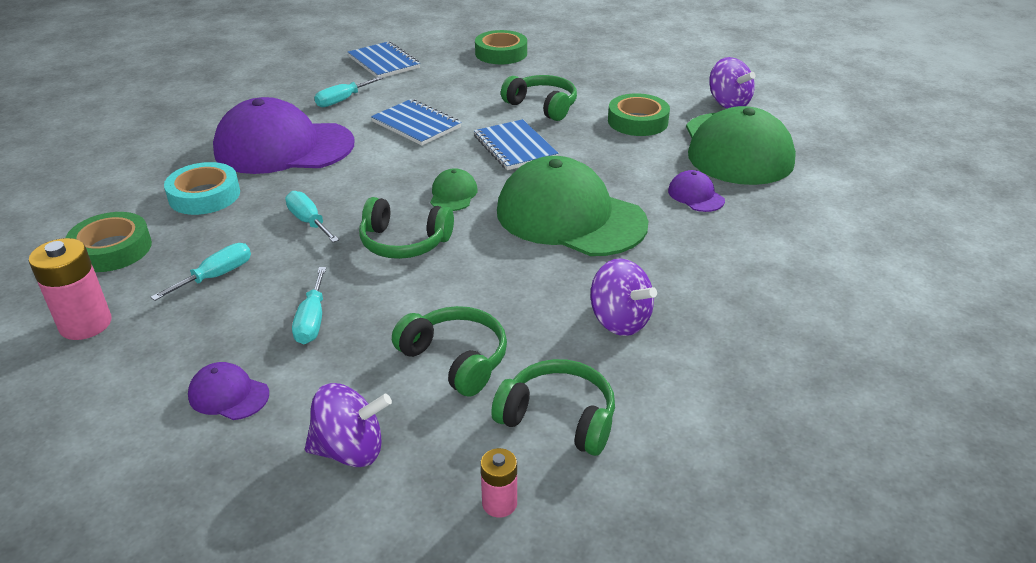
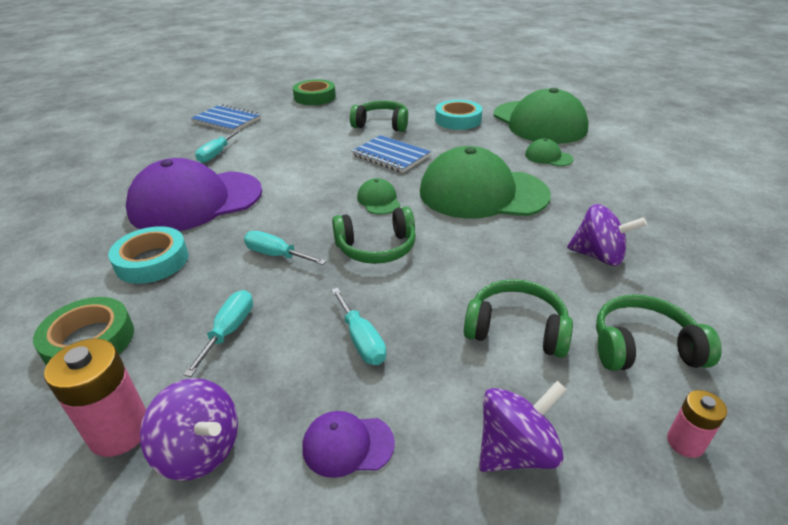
camera: 25 degrees left, 0 degrees up
(416, 125) = (297, 158): blue notebook -> none
(637, 121) = (458, 120): green tape -> turquoise tape
(696, 195) = (548, 157): purple cap -> green cap
(728, 103) = (502, 97): purple spinning top -> purple spinning top (200, 450)

